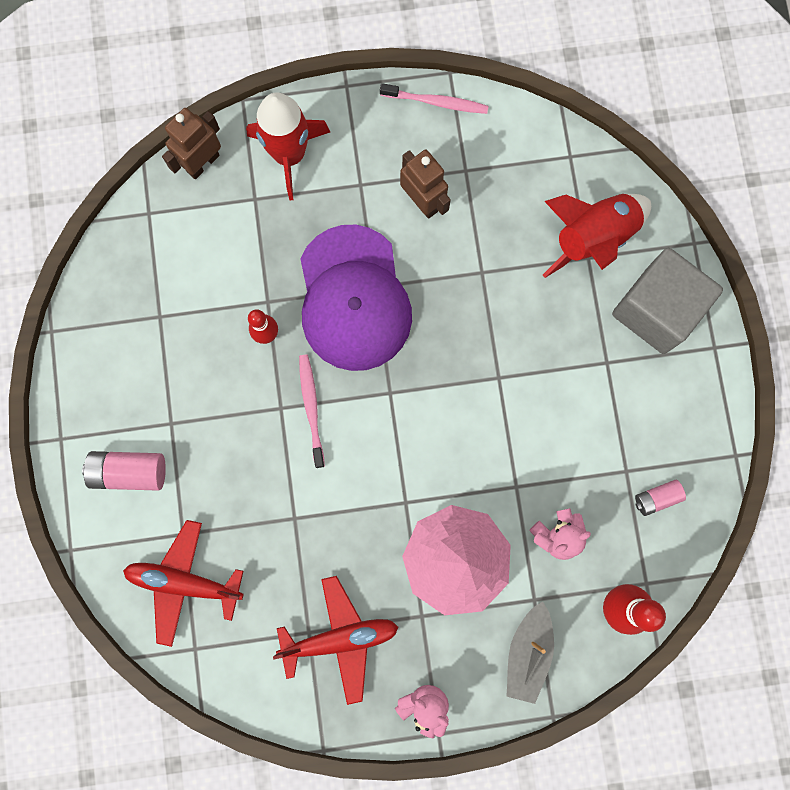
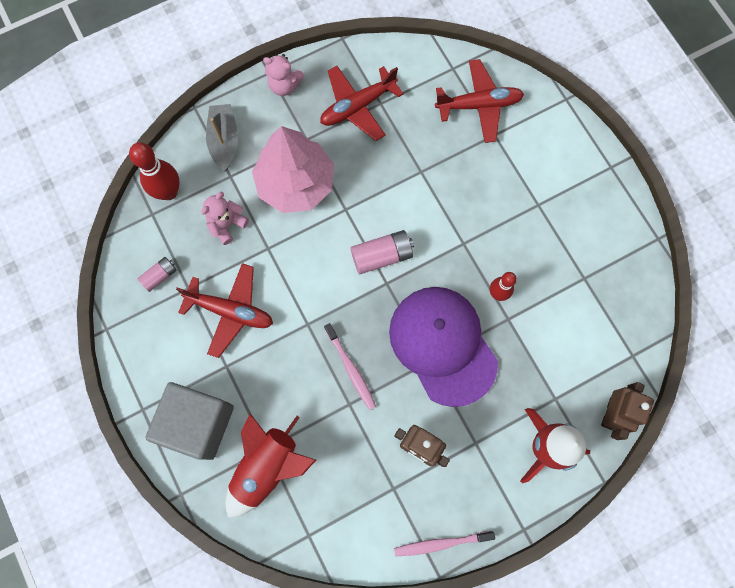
camera: 160 degrees right, 5 degrees down
(129, 472) = (551, 162): pink battery -> pink battery (382, 256)
(311, 408) = (440, 251): pink toothbrush -> pink toothbrush (351, 369)
(584, 424) = (230, 311): none -> red plane

